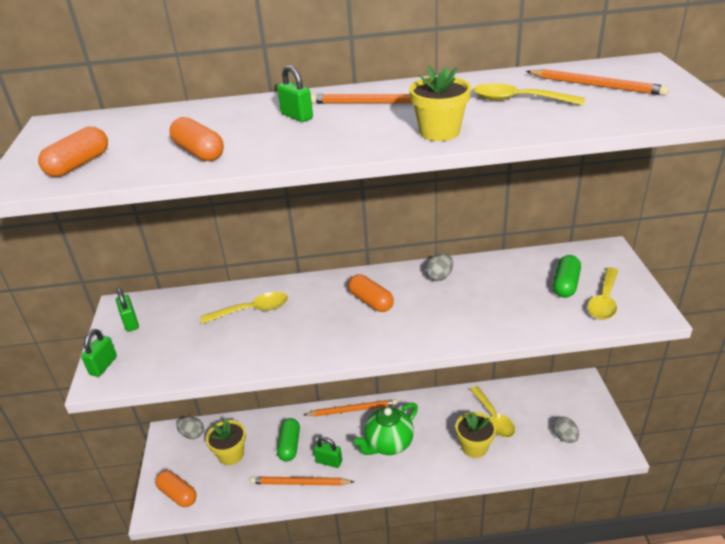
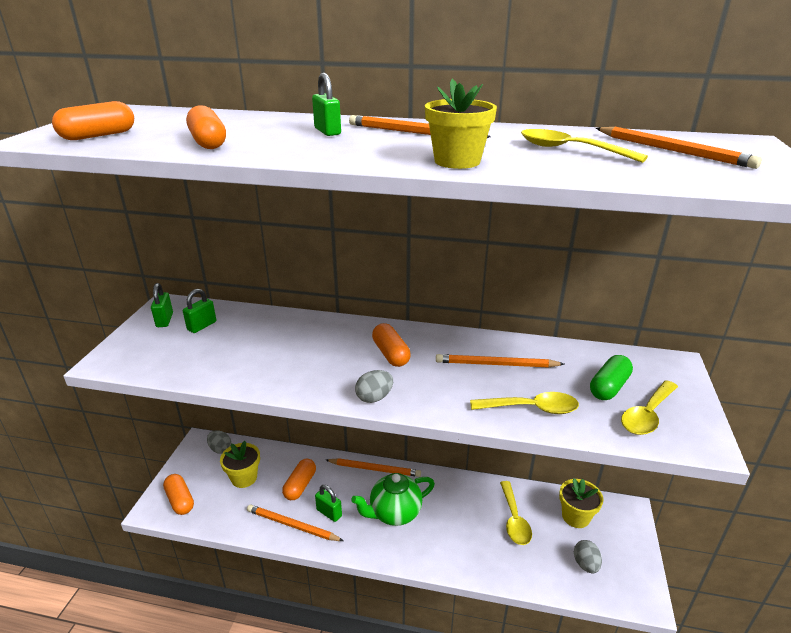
camera: 15 degrees right, 5 degrees down
(103, 366) = (117, 350): green padlock -> green padlock (202, 326)
(252, 310) = (274, 335): yellow spoon -> yellow spoon (531, 408)
(289, 445) = (300, 485): green capsule -> orange capsule
(439, 276) = (473, 347): grey egg -> grey egg (374, 397)
(466, 288) = (496, 364): none -> orange pencil
(474, 447) = (481, 544): yellow flower pot -> yellow flower pot (575, 516)

